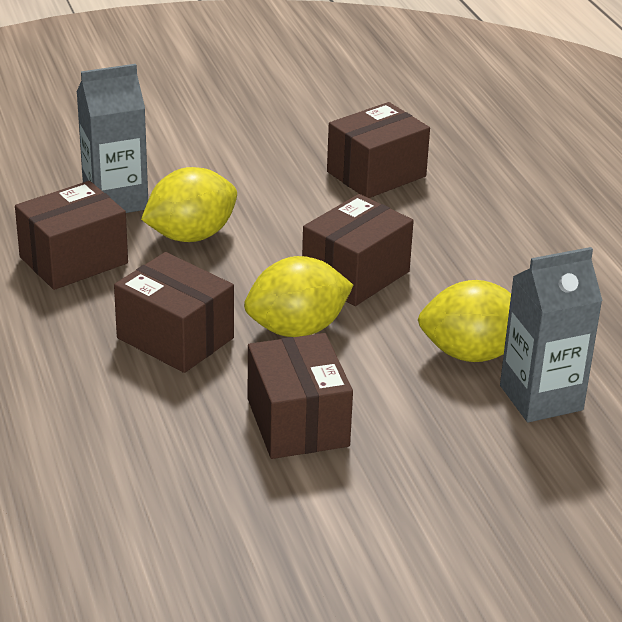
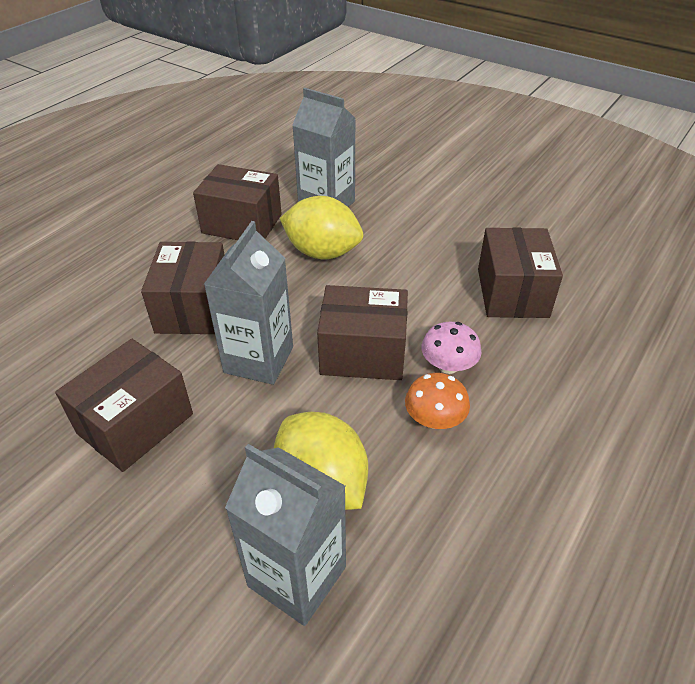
camera: 55 degrees right, 10 degrees up
(297, 329) = (259, 360): yellow lemon -> grey carton
(376, 174) = (512, 293): brown box -> brown box turned 75 degrees clockwise
(419, 243) = (448, 365): none -> pink mushroom
(466, 276) = (434, 419): none -> orange mushroom

